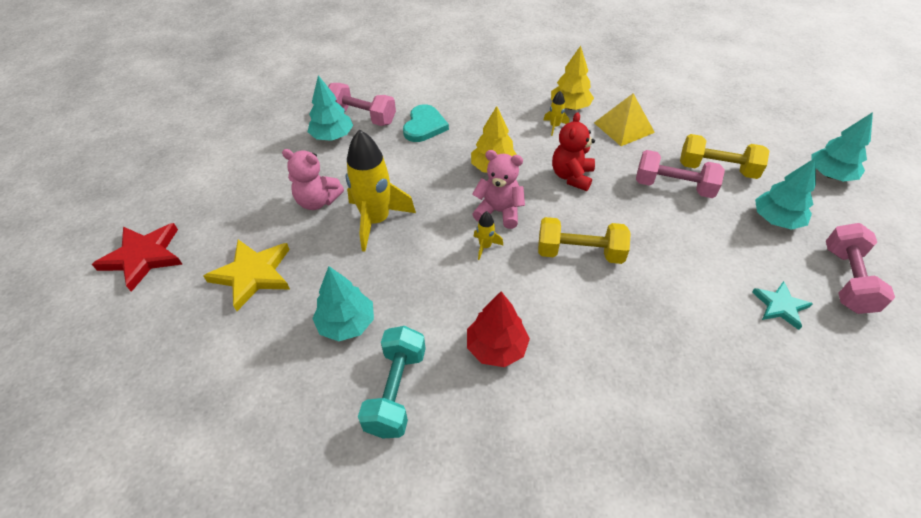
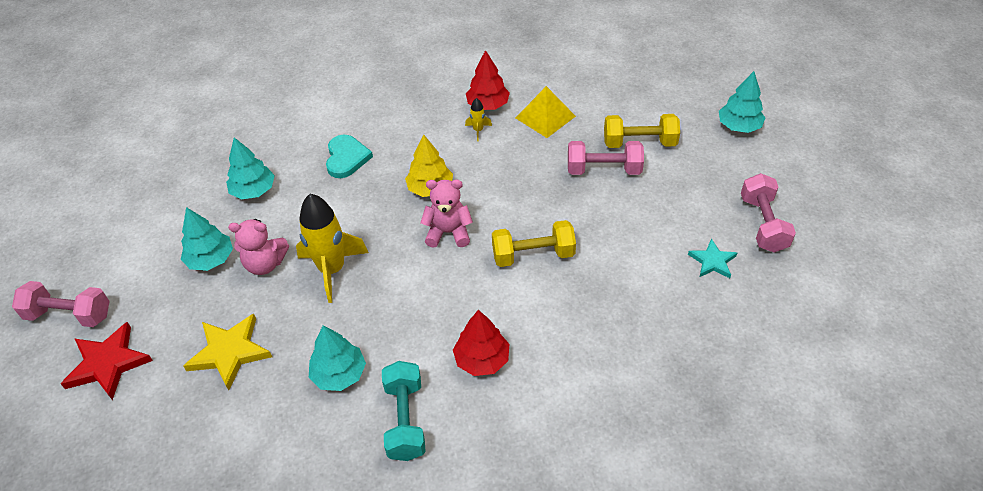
camera: 15 degrees left, 0 degrees up
(362, 117) = (277, 162): pink dumbbell -> pink dumbbell (69, 315)
(485, 246) = (445, 270): yellow rocket -> none
(570, 107) = (487, 105): yellow tree -> red tree
(571, 176) = (508, 180): red teddy bear -> none
(776, 220) = (698, 181): turquoise tree -> turquoise tree (211, 259)

